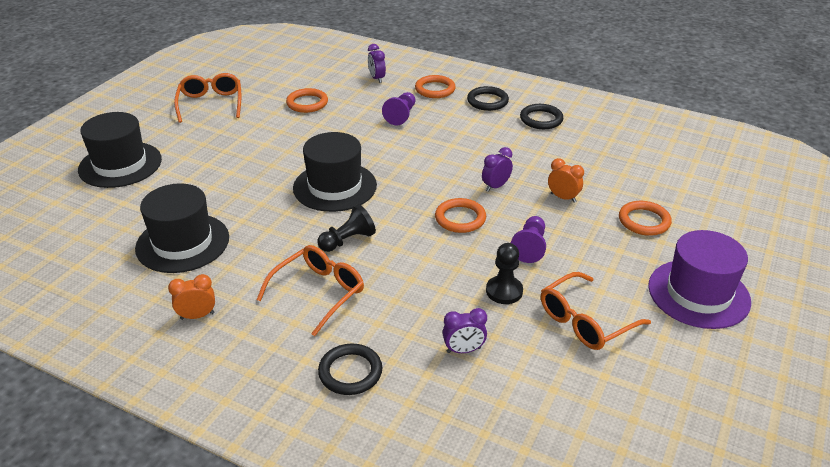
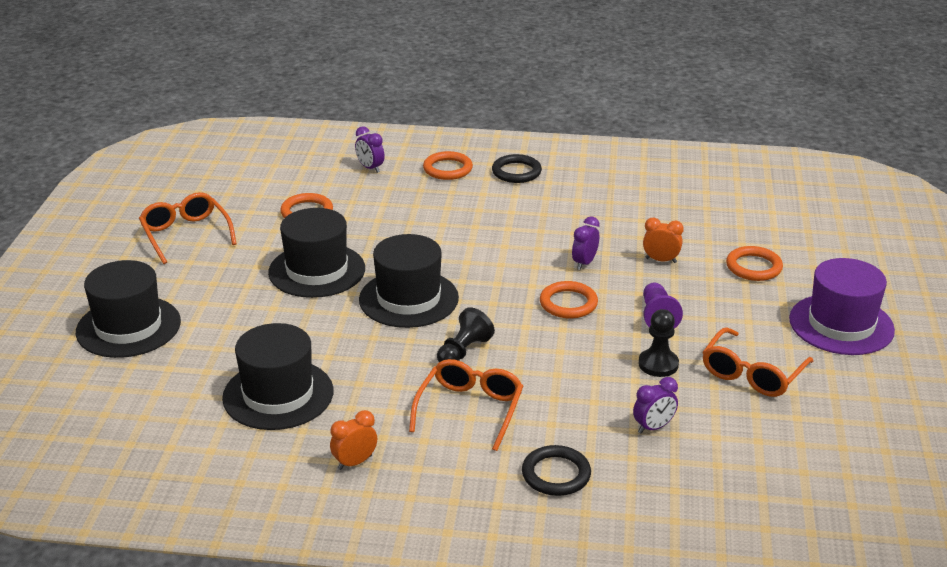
camera: 20 degrees left, 5 degrees down
(282, 149) = (317, 270): none -> black hat
(401, 116) = (429, 206): purple pawn -> none
(541, 119) = (588, 181): black ring -> none

